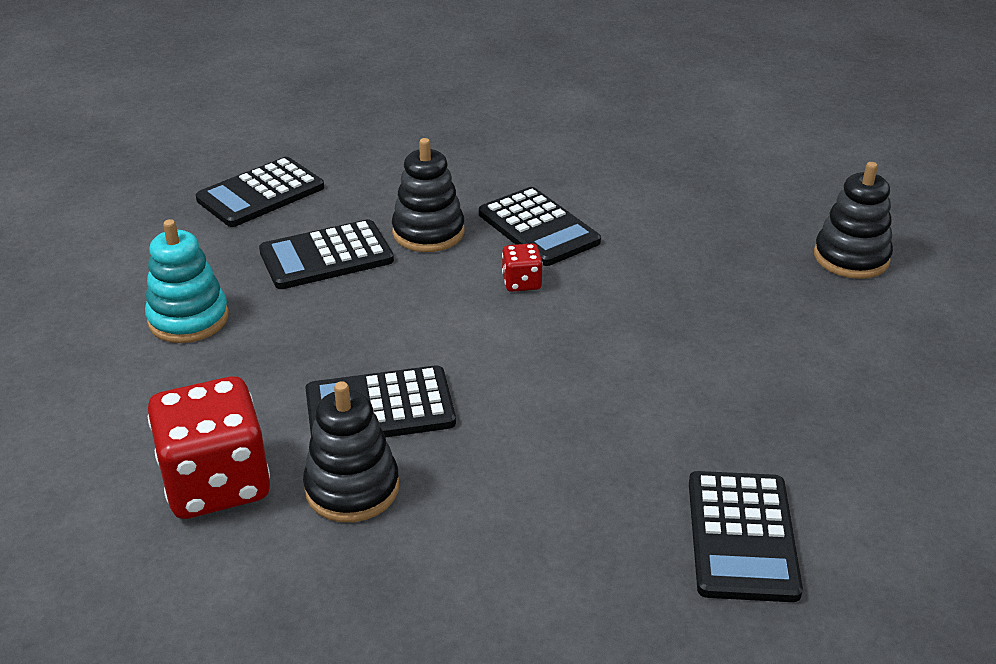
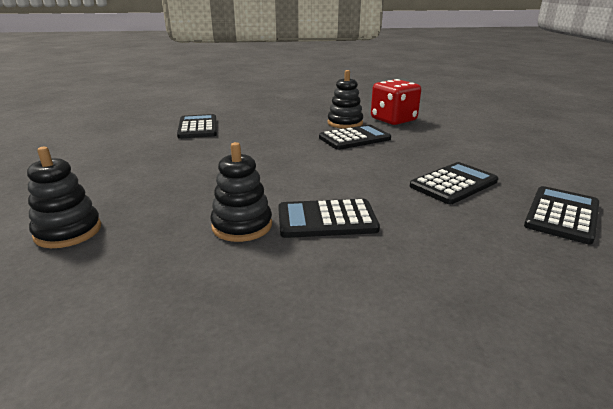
camera: 165 degrees right, 10 degrees down
(188, 319) = (480, 152): turquoise stacking toy -> none
(428, 232) = (405, 205): black stacking toy -> black stacking toy (242, 226)
(521, 282) = (319, 186): red dice -> none
(538, 228) = (326, 220): black calculator -> black calculator turned 45 degrees counterclockwise

